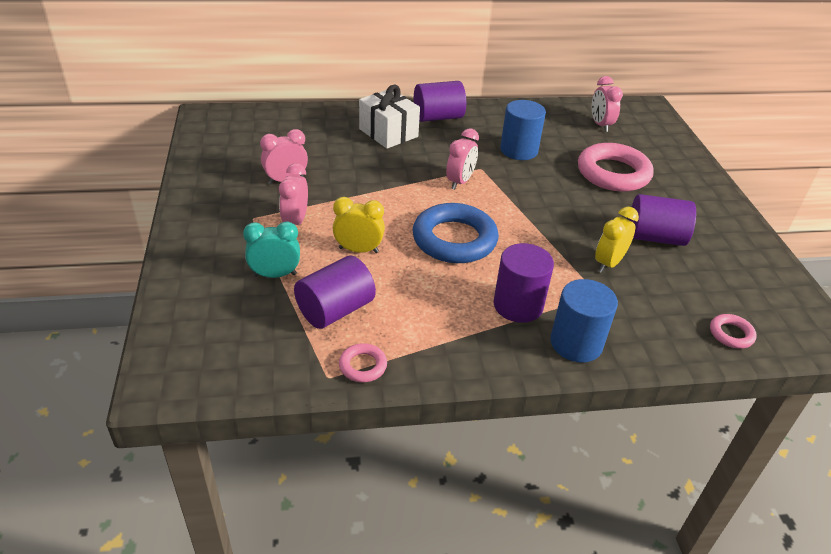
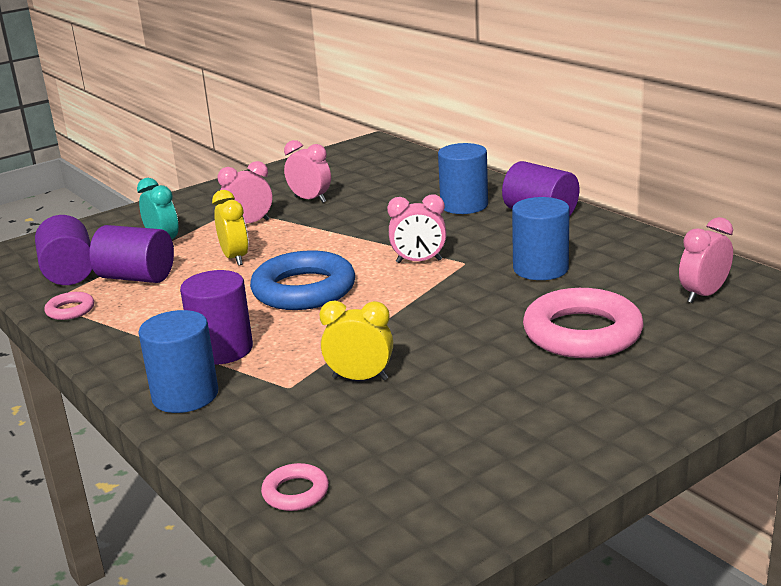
camera: 65 degrees right, 15 degrees down
(388, 133) = (464, 205): white gift -> blue cylinder
(655, 237) = (460, 395): purple cylinder -> purple cylinder (69, 273)

